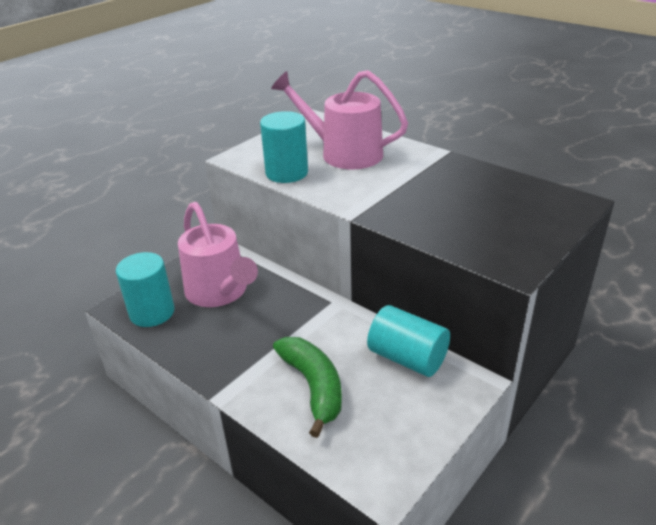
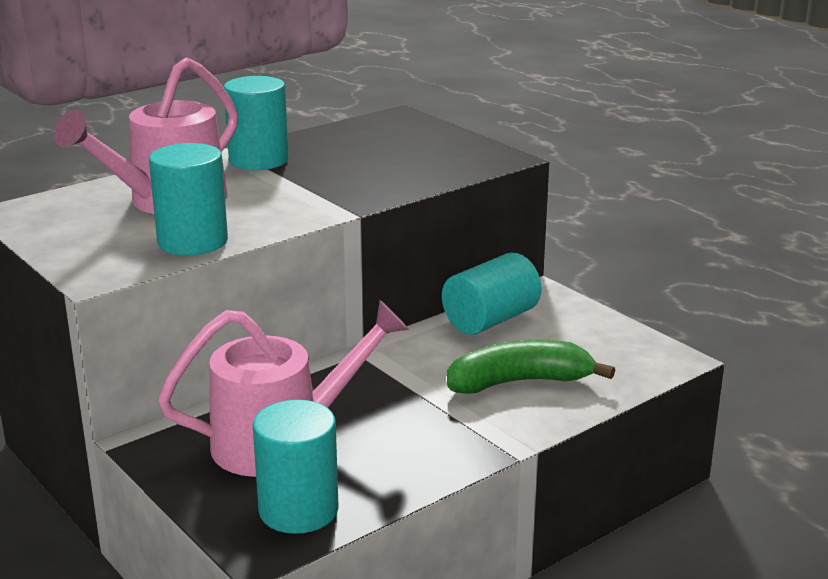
camera: 80 degrees left, 10 degrees down
(432, 166) = (258, 160): none -> turquoise cylinder

